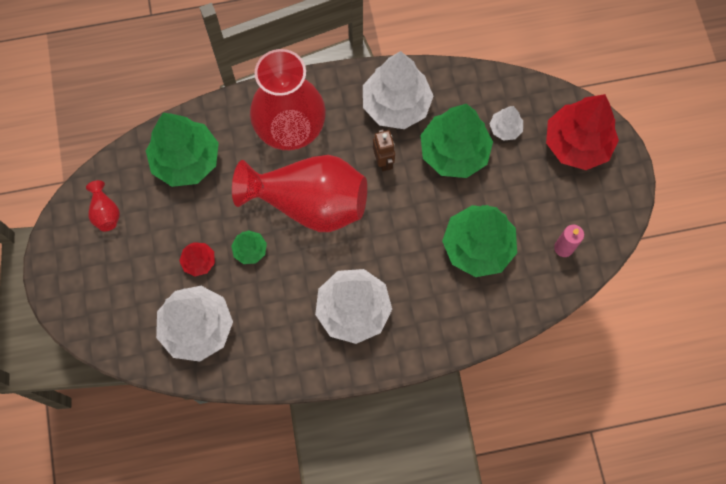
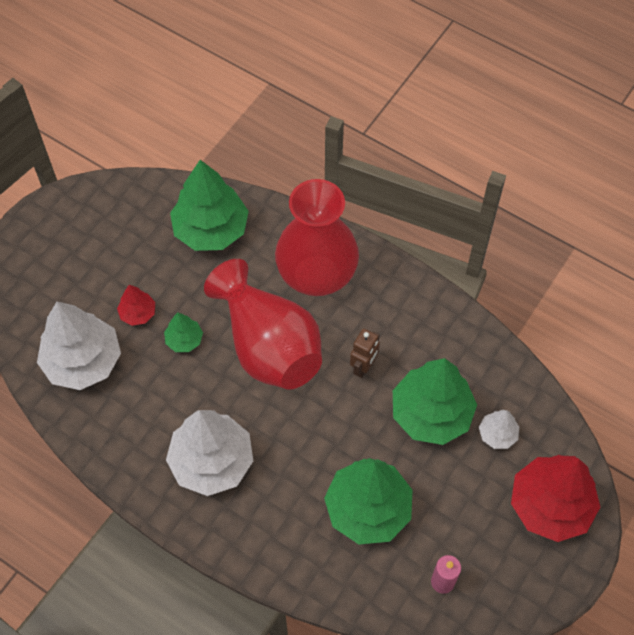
camera: 45 degrees right, 10 degrees down
(106, 212) = (112, 216): red vase -> none
(396, 105) = (423, 332): white tree -> none

